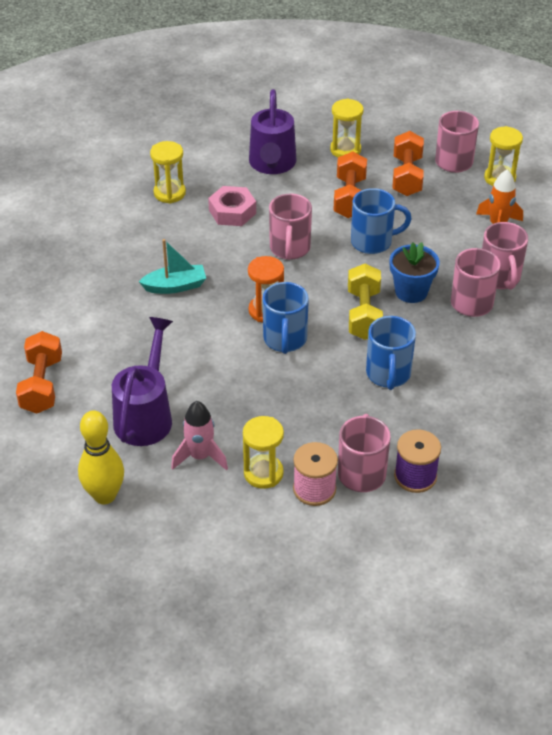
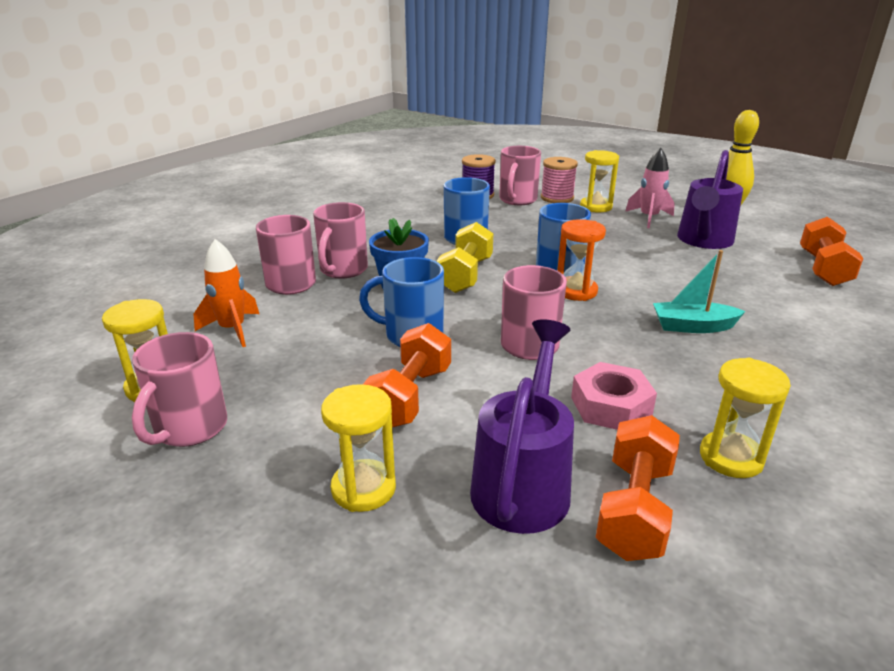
camera: 165 degrees left, 15 degrees down
(407, 176) = (292, 415): orange dumbbell -> orange dumbbell (634, 509)

